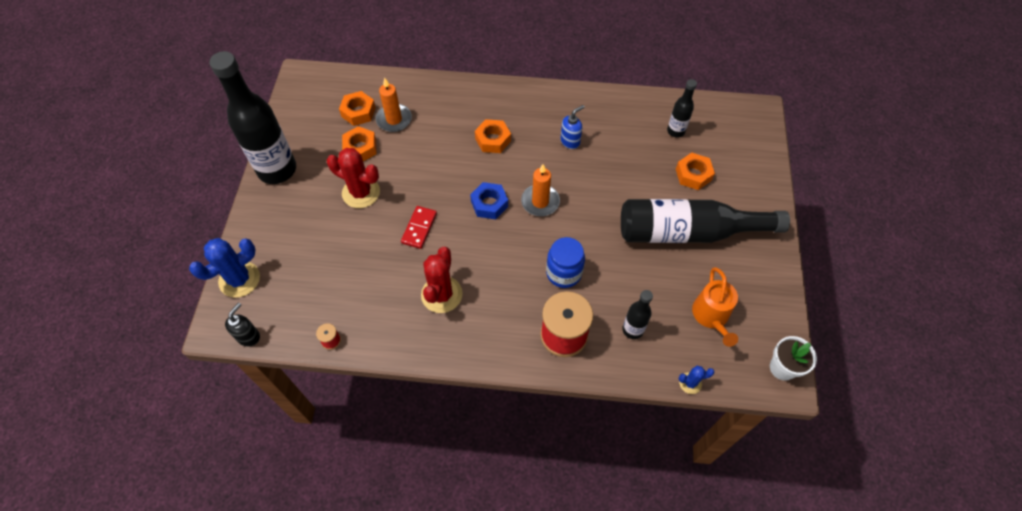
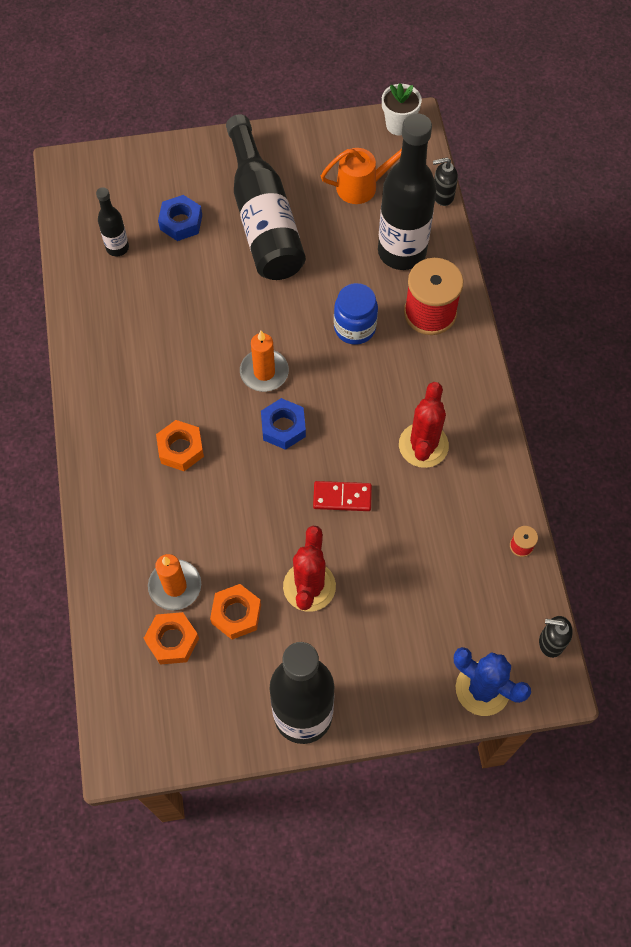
camera: 105 degrees left, 5 degrees up
(441, 294) = (423, 445): red cactus -> red cactus turned 75 degrees counterclockwise
(570, 141) = (161, 358): blue soap dispenser -> none
(632, 330) = (402, 252): black bottle -> black bottle, size x2.10
(690, 383) = (442, 196): blue cactus -> black soap dispenser
(693, 175) = (181, 222): orange nut -> blue nut

